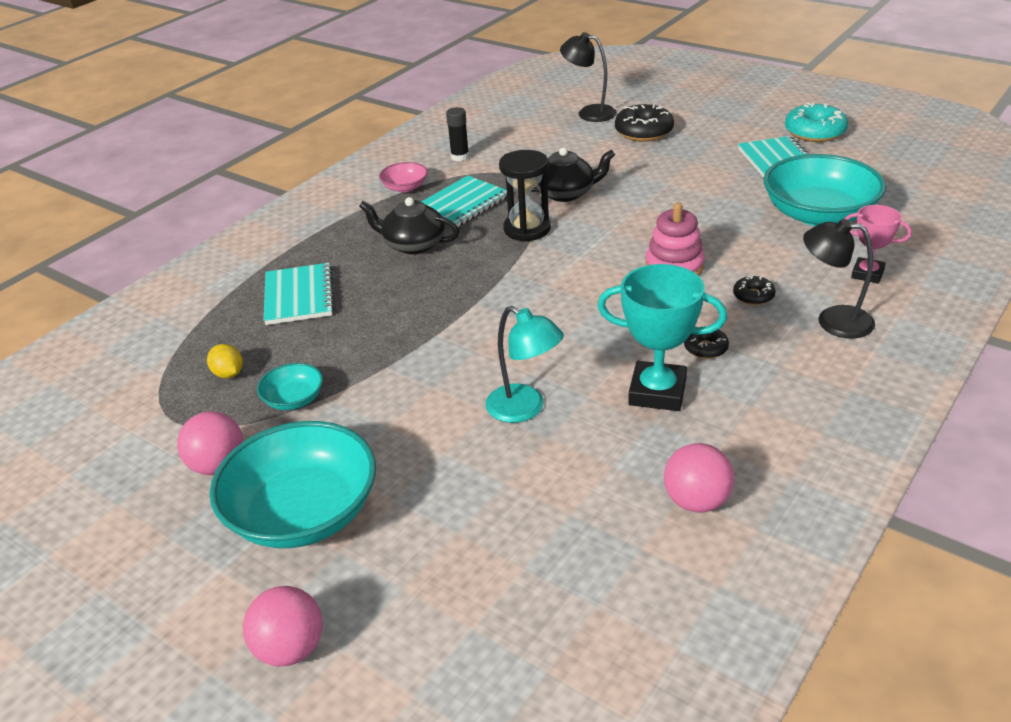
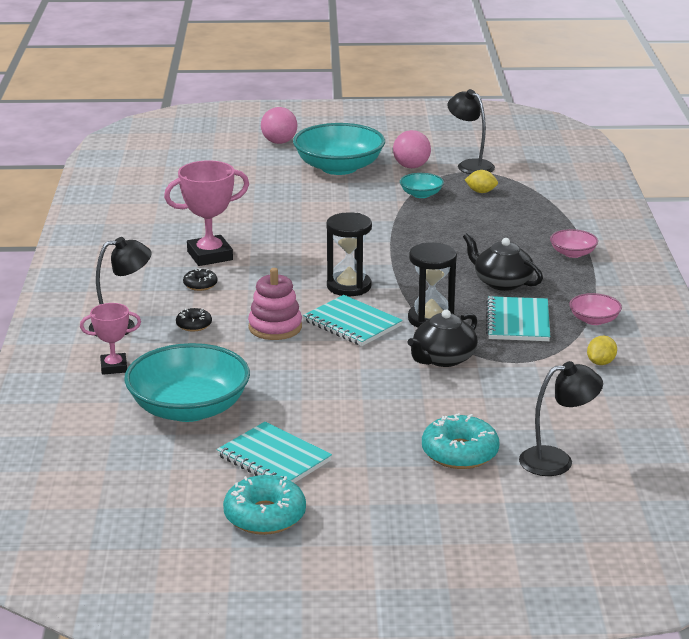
camera: 140 degrees right, 10 degrees down
(153, 433) = (470, 165): none -> black lamp
(299, 296) = (519, 232): turquoise notebook -> turquoise notebook (352, 323)
(302, 253) = (573, 253): none -> pink bowl
(413, 244) = (501, 282): black teapot -> black teapot turned 120 degrees counterclockwise
(460, 157) = (600, 363): black glue stick -> yellow lemon
(525, 409) = (281, 227): turquoise lamp -> none
(553, 289) = (349, 286): none -> black hourglass
(643, 132) = (460, 453): black donut -> turquoise donut
(657, 392) = (210, 256): turquoise trophy -> pink trophy
(696, 501) = (144, 223): pink ball -> none

